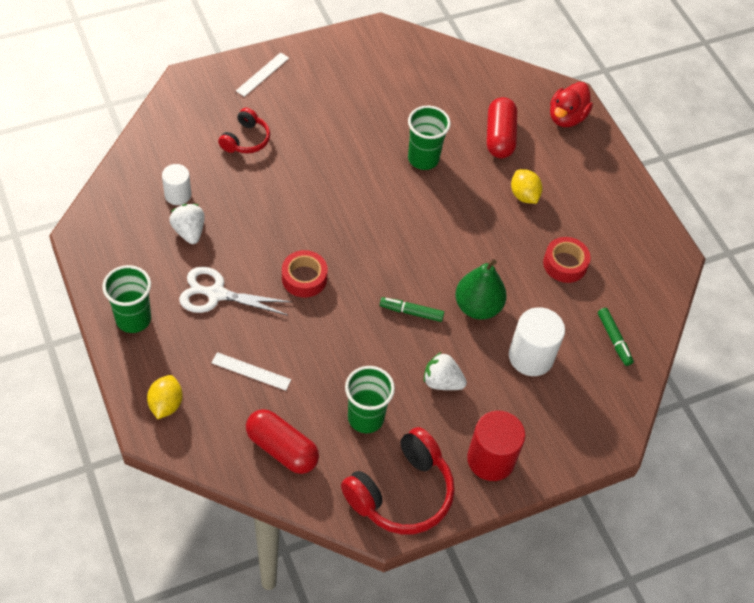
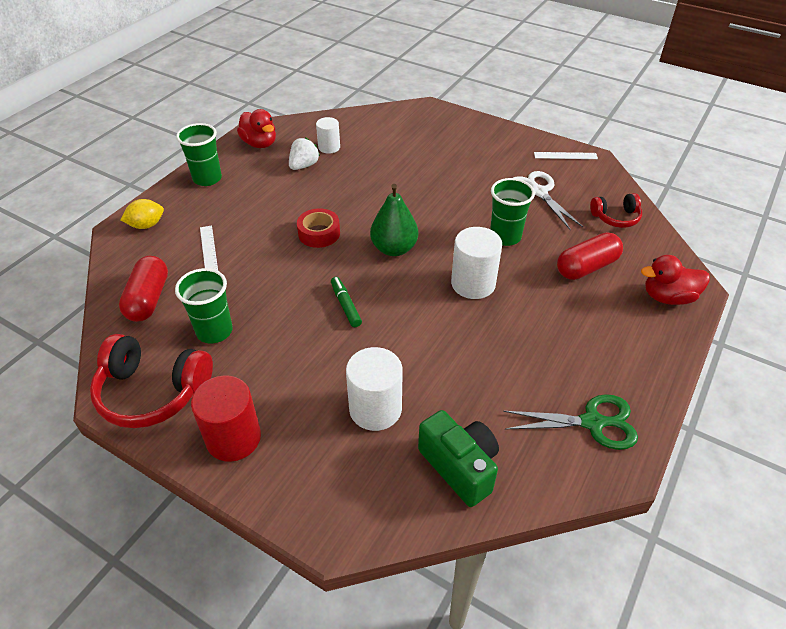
camera: 60 degrees right, 10 degrees down
(113, 245) = (260, 143): none -> red duck
(216, 294) = (262, 201): white scissors -> white scissors (539, 192)
(245, 139) = (410, 150): red headphones -> red headphones (615, 217)
(262, 74) = (475, 130): white ruler -> white ruler (565, 156)
(442, 382) = (291, 360): white strawberry -> none
(457, 216) = (473, 283): none -> white cylinder
(477, 307) = (393, 343): green pear -> green pear (394, 248)
(524, 195) = (546, 313): yellow lemon -> none
(565, 264) = (506, 380): red tape -> none
(614, 339) = (460, 466): green marker -> green camera
(634, 244) = (592, 423): none -> green scissors

